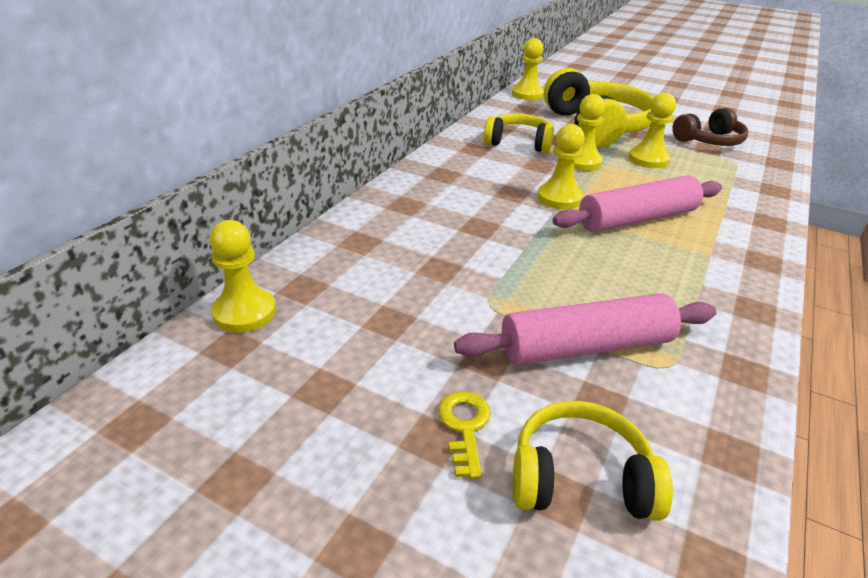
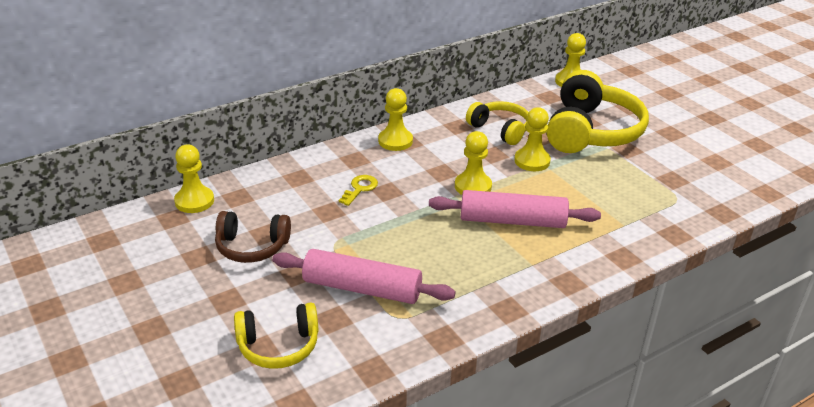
camera: 30 degrees right, 0 degrees up
(464, 427) = (248, 301): yellow key -> yellow key (360, 189)
(580, 478) = (278, 346): yellow headphones -> yellow headphones turned 135 degrees clockwise
(648, 159) = (595, 175): yellow pawn -> yellow pawn (395, 141)
(709, 141) = (684, 173): brown headphones -> brown headphones (252, 247)

